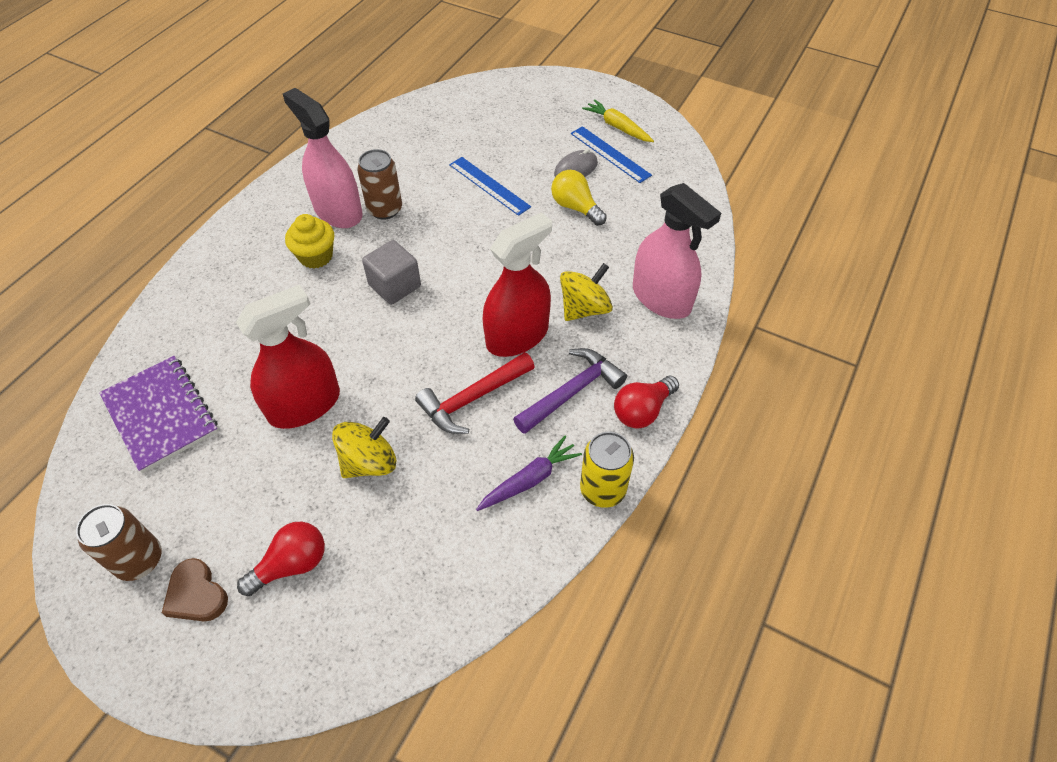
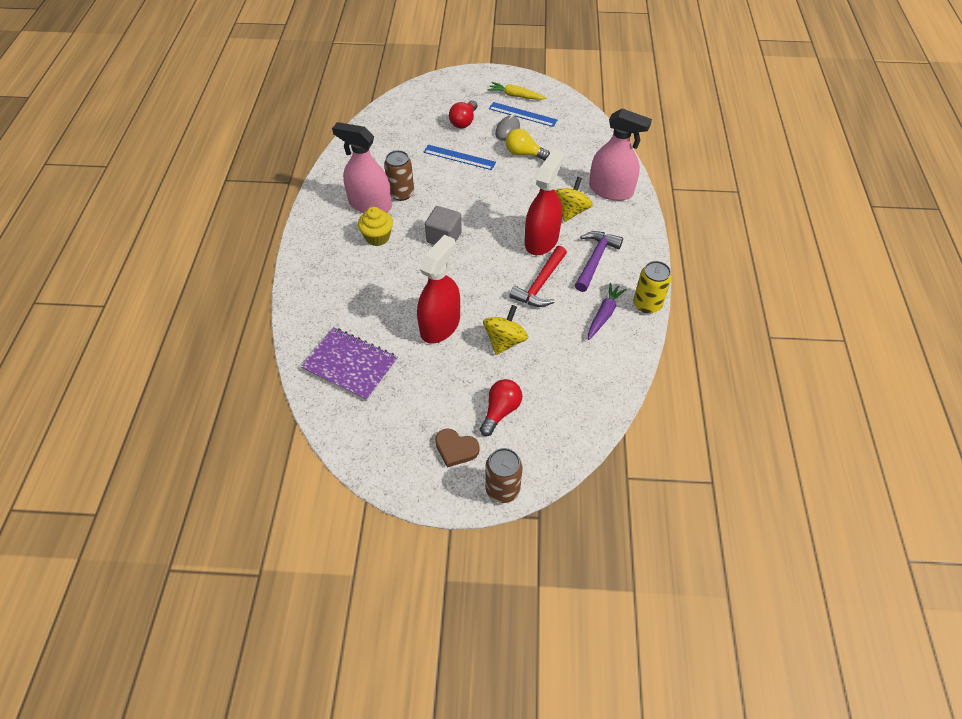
camera: 25 degrees left, 0 degrees up
(139, 560) = (405, 446): brown can -> brown can (502, 489)
(642, 410) = (641, 255): red light bulb -> red light bulb (464, 122)

